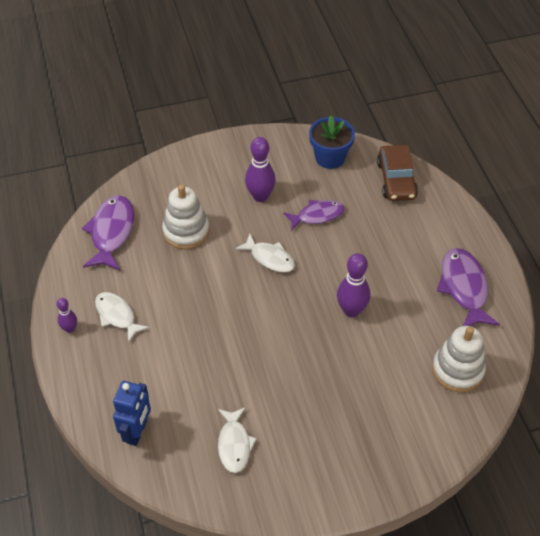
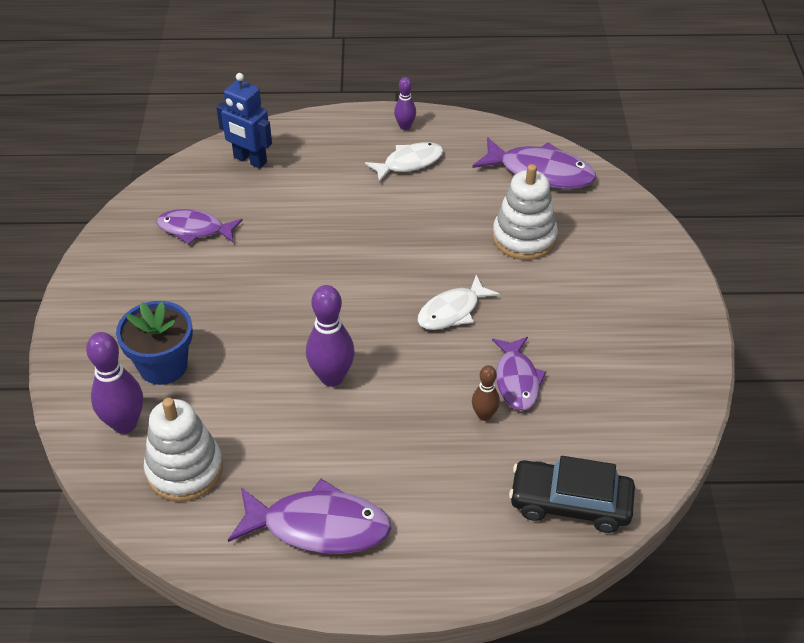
camera: 105 degrees right, 5 degrees down
(234, 444) = (195, 229): white fish -> purple fish
(260, 196) = (571, 323): purple bowling pin -> purple bowling pin (124, 424)
(330, 158) = (638, 425): blue flower pot -> blue flower pot (163, 366)
(351, 226) = (484, 415): none -> brown bowling pin
(396, 180) = (570, 503): brown car -> black car

